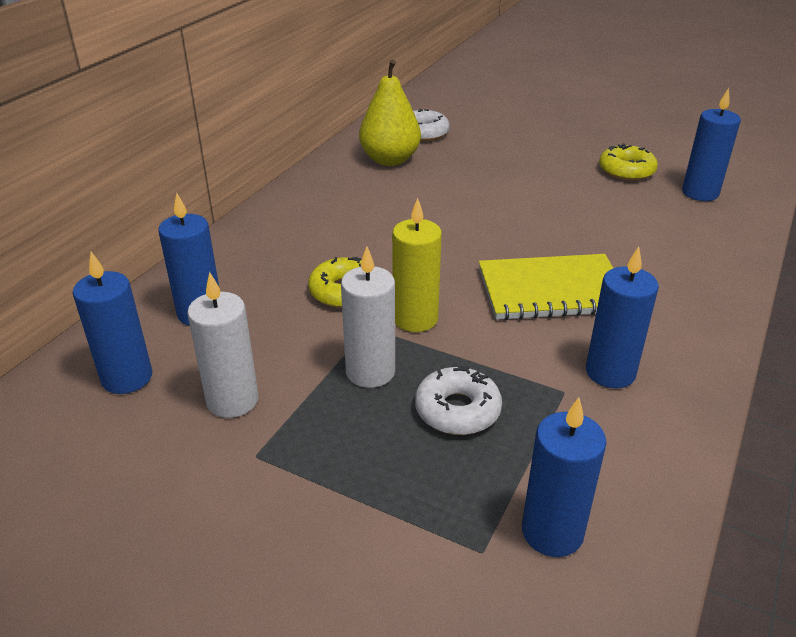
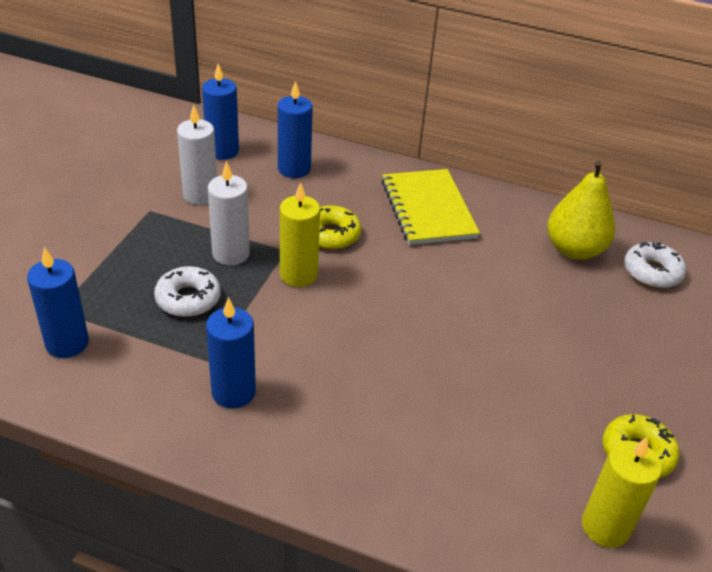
camera: 80 degrees right, 5 degrees up
(552, 290) = (353, 362): yellow notebook -> yellow notebook (428, 209)
(700, 193) = (605, 527): blue candle -> yellow candle

